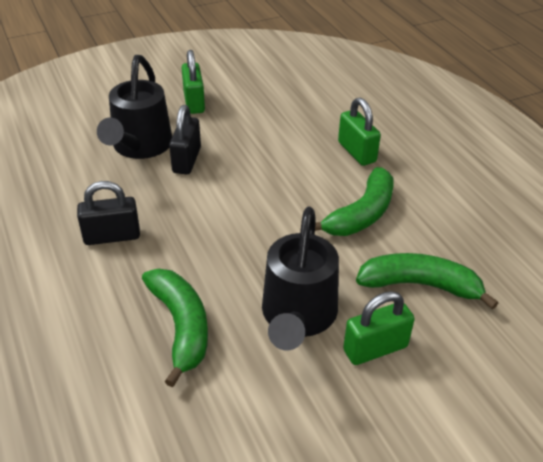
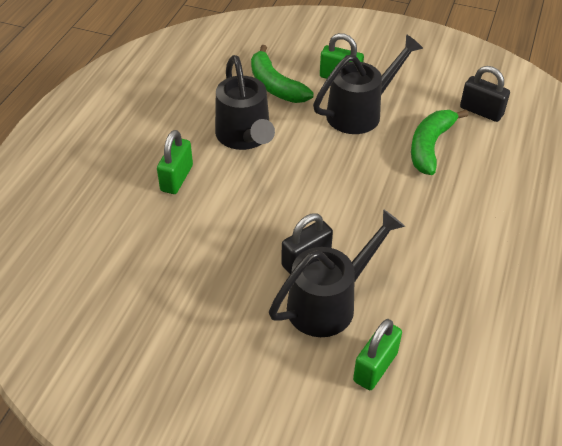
camera: 135 degrees left, 5 degrees up
(112, 236) = (424, 229): black padlock -> black padlock (481, 111)
(194, 102) = (226, 325): green padlock -> green padlock (375, 367)
(361, 214) = (245, 137): green banana -> black watering can

